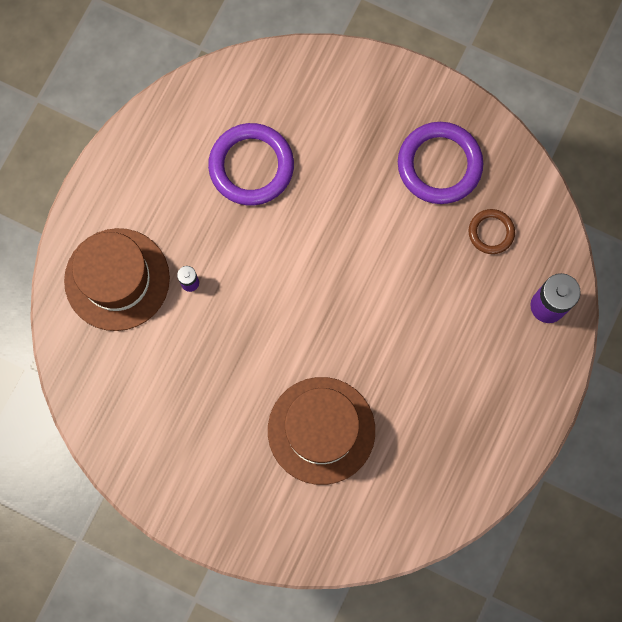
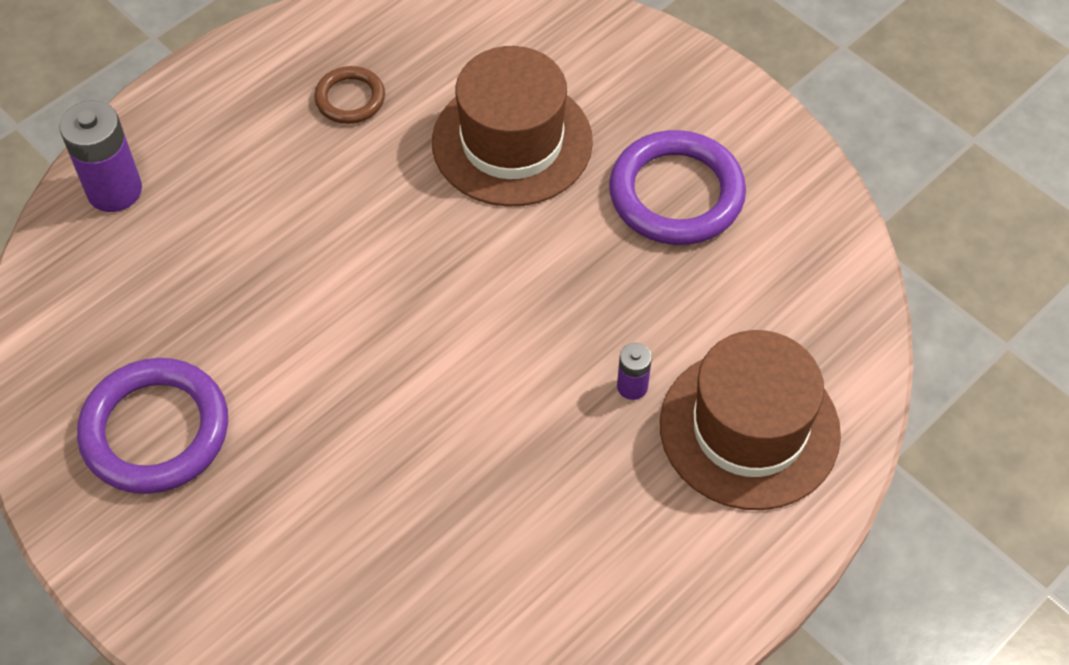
camera: 160 degrees left, 20 degrees down
(251, 166) = (463, 532): purple ring -> purple ring (676, 194)
(491, 232) = (135, 308): brown ring -> brown ring (350, 98)

